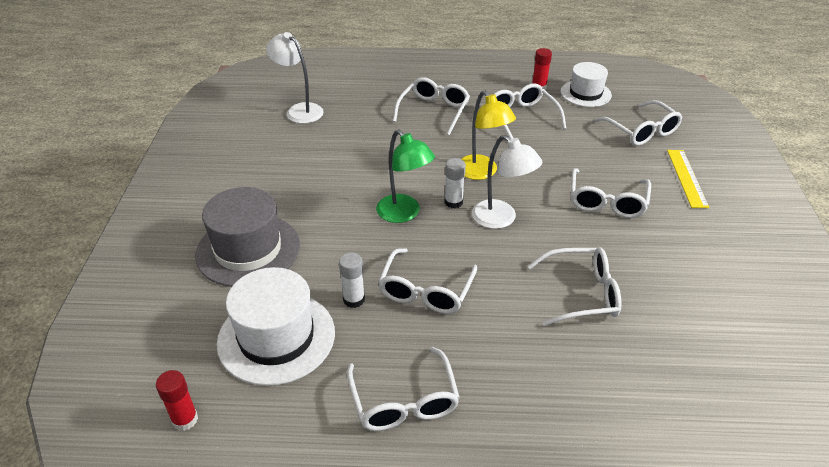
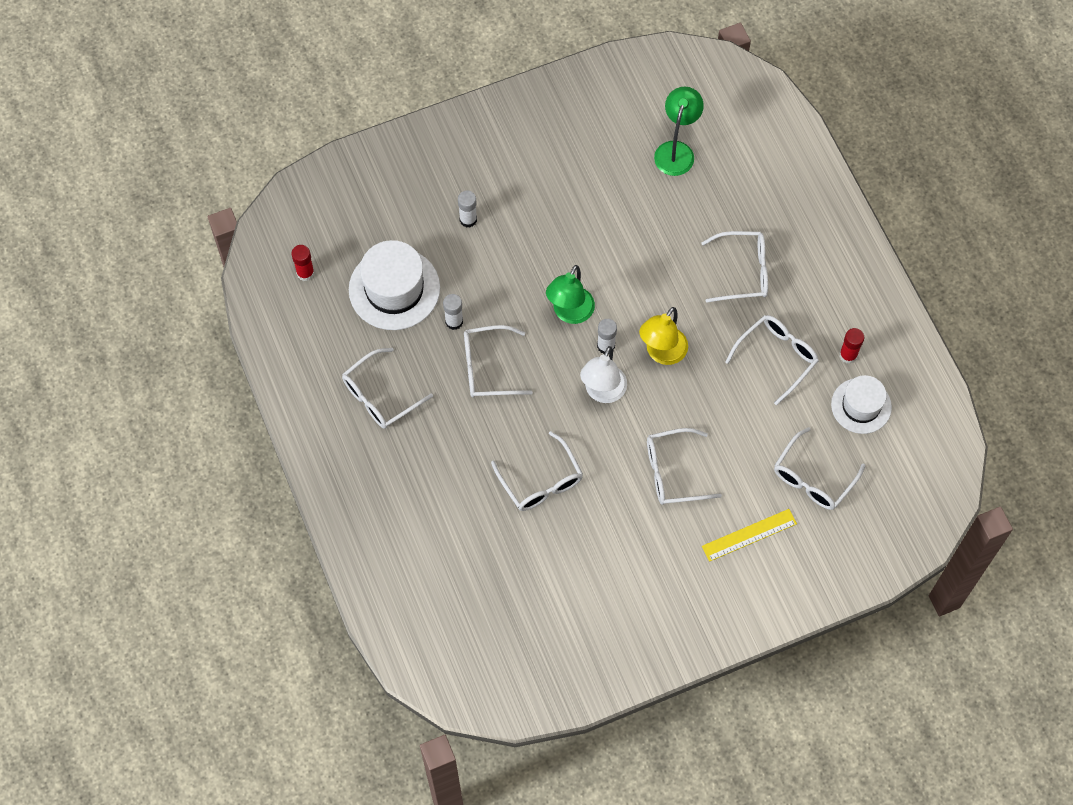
camera: 65 degrees right, 25 degrees up
(248, 250) = (468, 219): grey hat -> white glue stick
(299, 110) = (676, 150): white lamp -> green lamp

